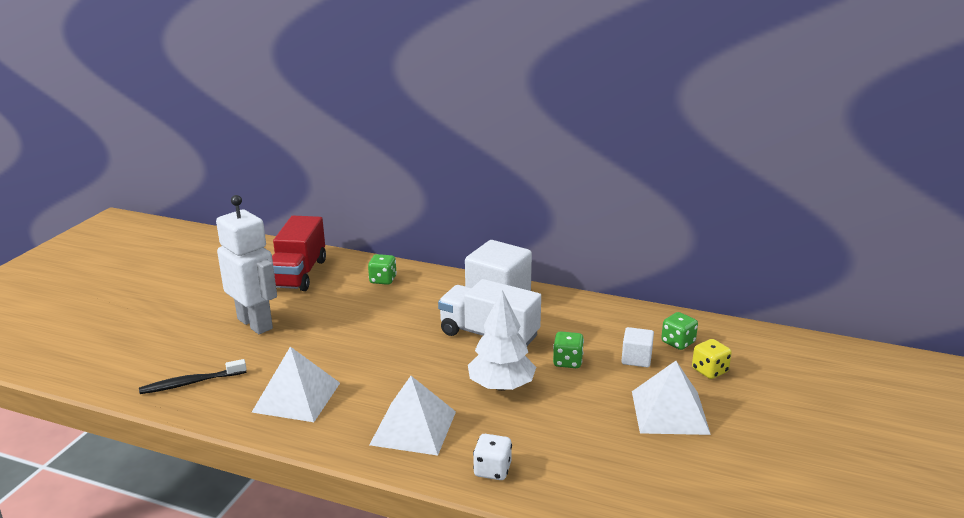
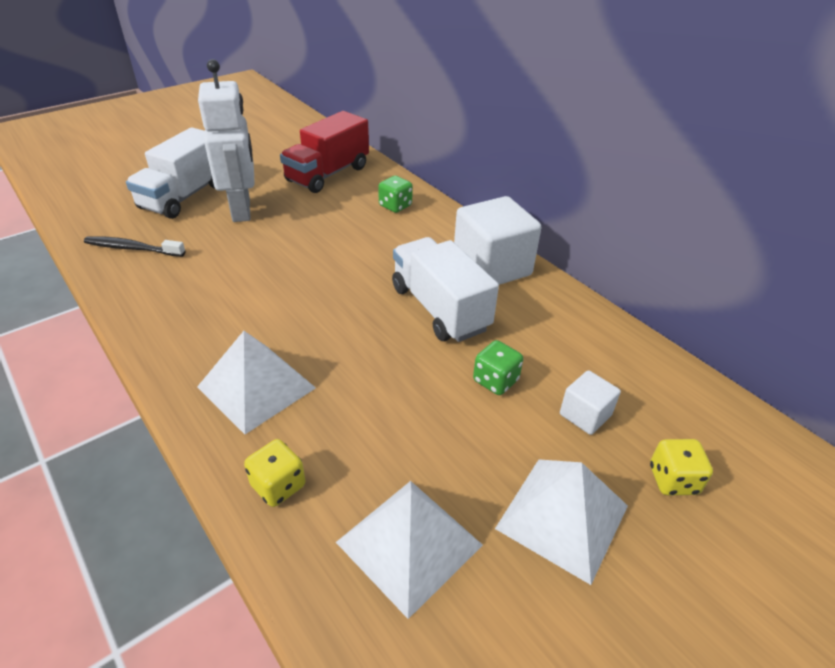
camera: 30 degrees right, 15 degrees up
(187, 330) = (184, 196): none -> white truck
(297, 397) = (194, 301): white pyramid -> white pyramid (409, 543)
(492, 470) = (278, 485): white dice -> yellow dice
(501, 386) = (392, 378): white tree -> none
(678, 342) = (662, 416): green dice -> none

